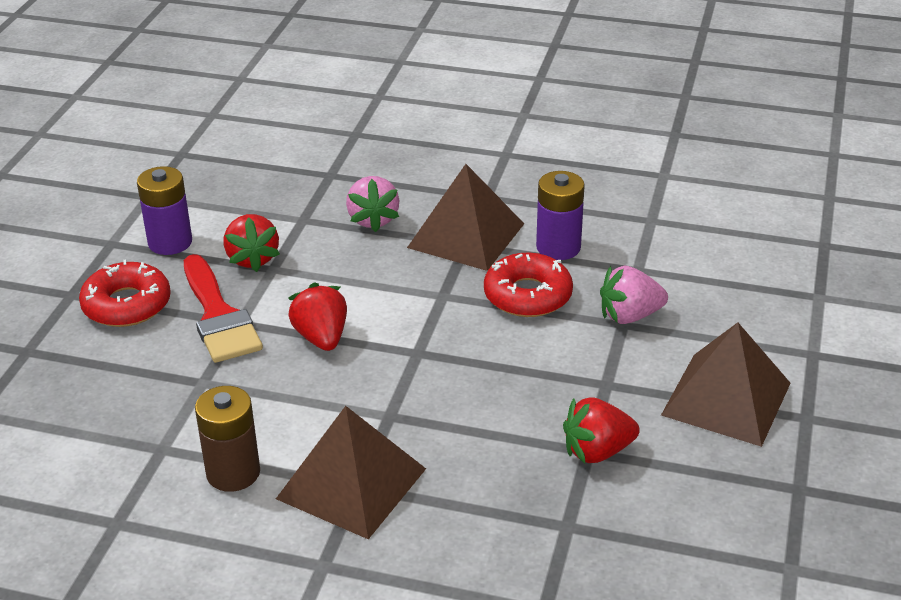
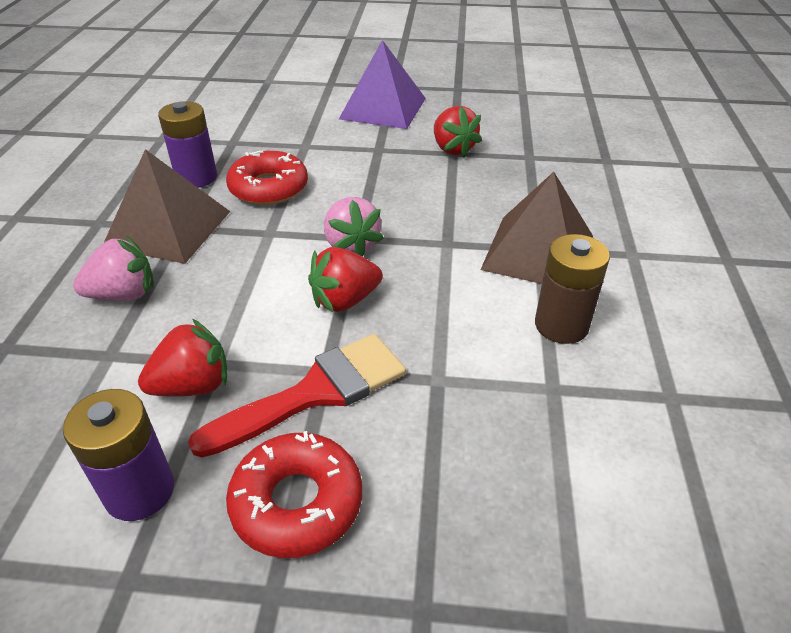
camera: 100 degrees left, 5 degrees up
(629, 316) = (295, 143): pink strawberry -> pink strawberry (351, 245)
(726, 399) = (383, 108): brown pyramid -> purple pyramid

